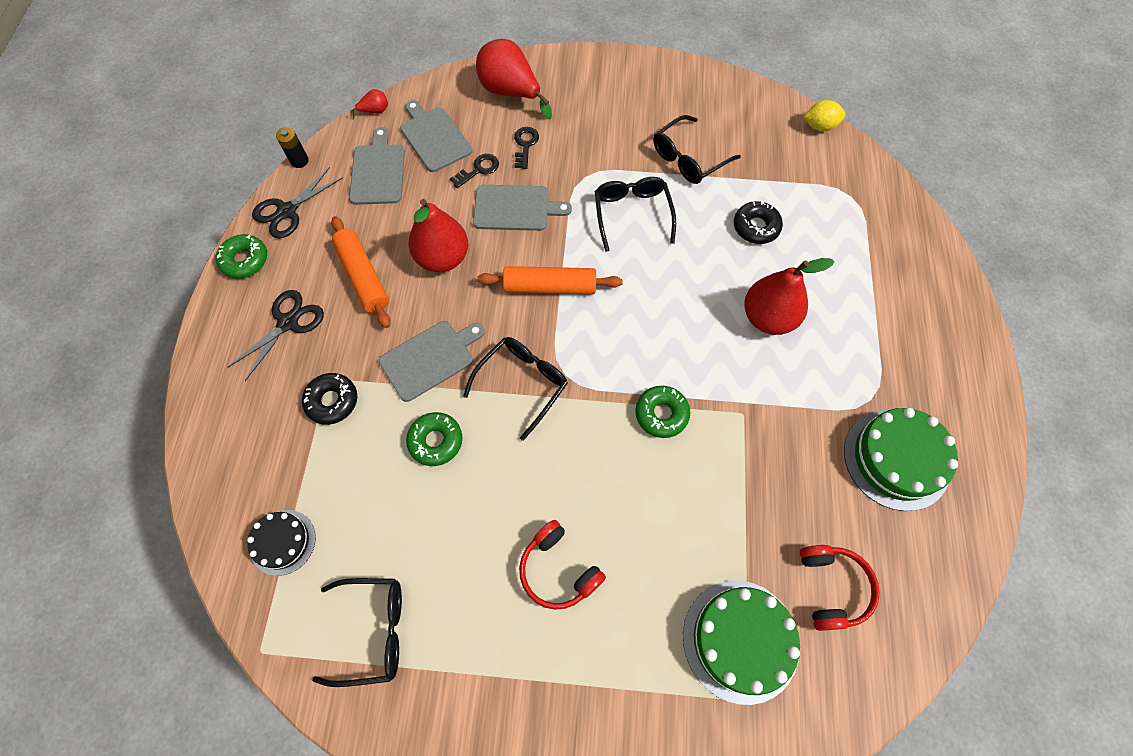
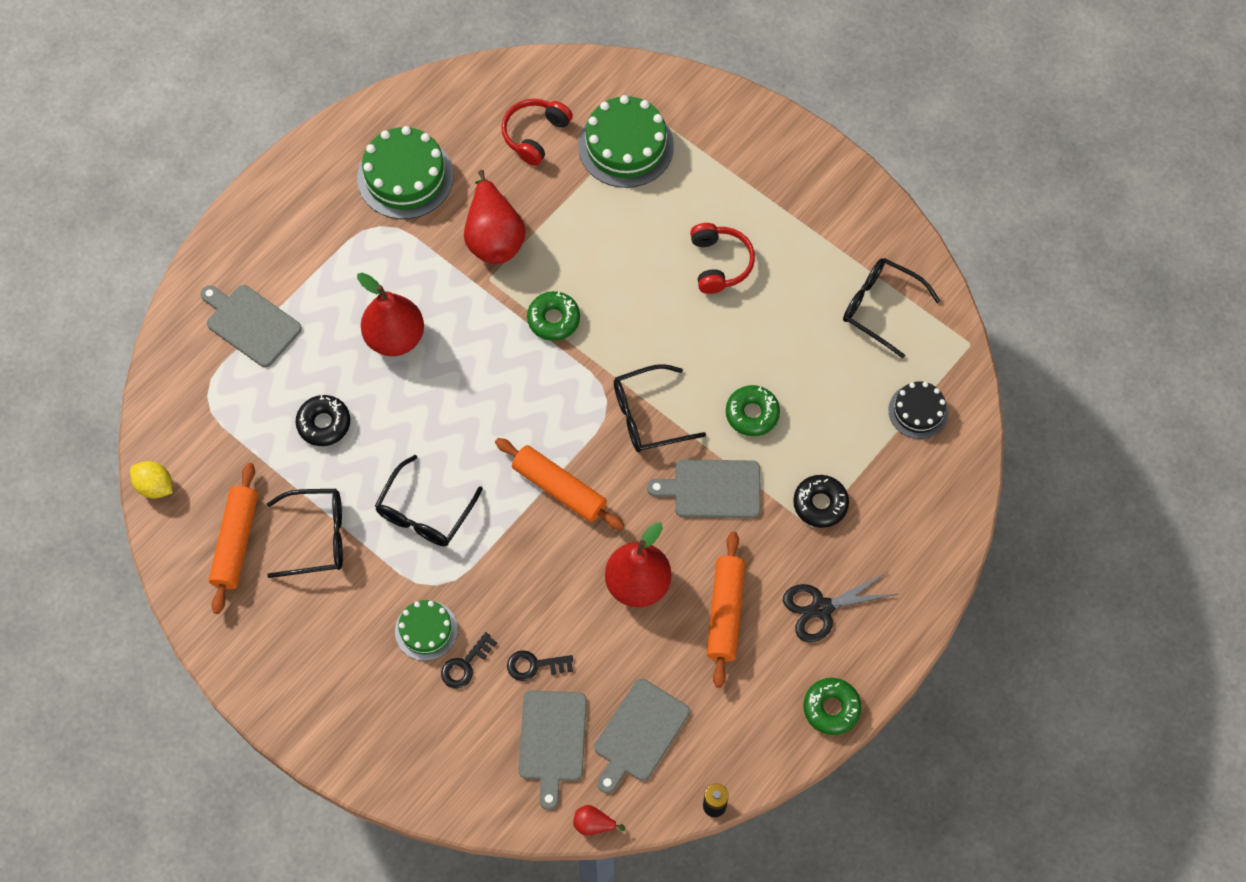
camera: 145 degrees left, 0 degrees up
(287, 211) = (760, 743): black scissors -> none
(510, 92) = (428, 748): red pear -> red pear (494, 237)
(515, 208) = (530, 594): grey cutting board -> grey cutting board (251, 324)
(567, 149) = (426, 630): none -> green cake
(736, 127) = (236, 542): none -> orange rolling pin

